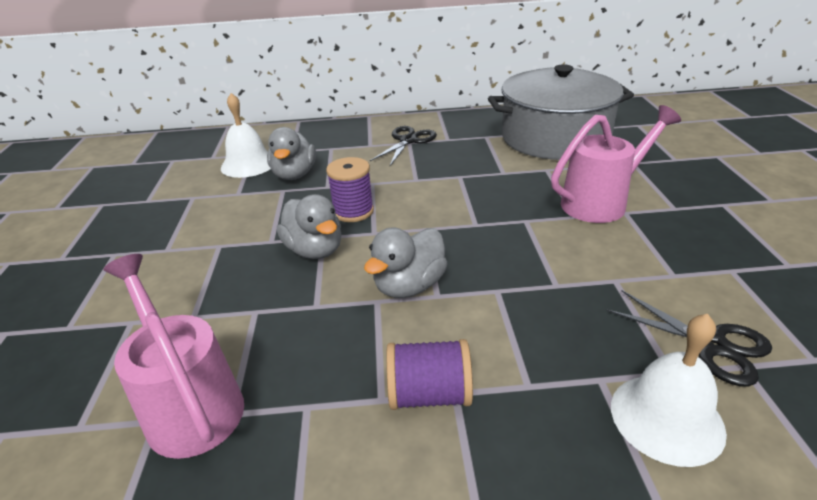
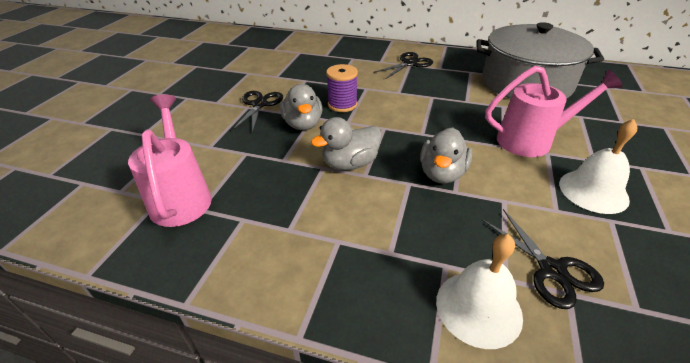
camera: 20 degrees right, 5 degrees up
(235, 238) = (259, 104): none -> black scissors
(248, 164) = (293, 58): white bell -> white bell (593, 191)
(294, 175) = (318, 71): grey duck -> grey duck (442, 173)
(429, 394) = (320, 236): purple spool -> none

